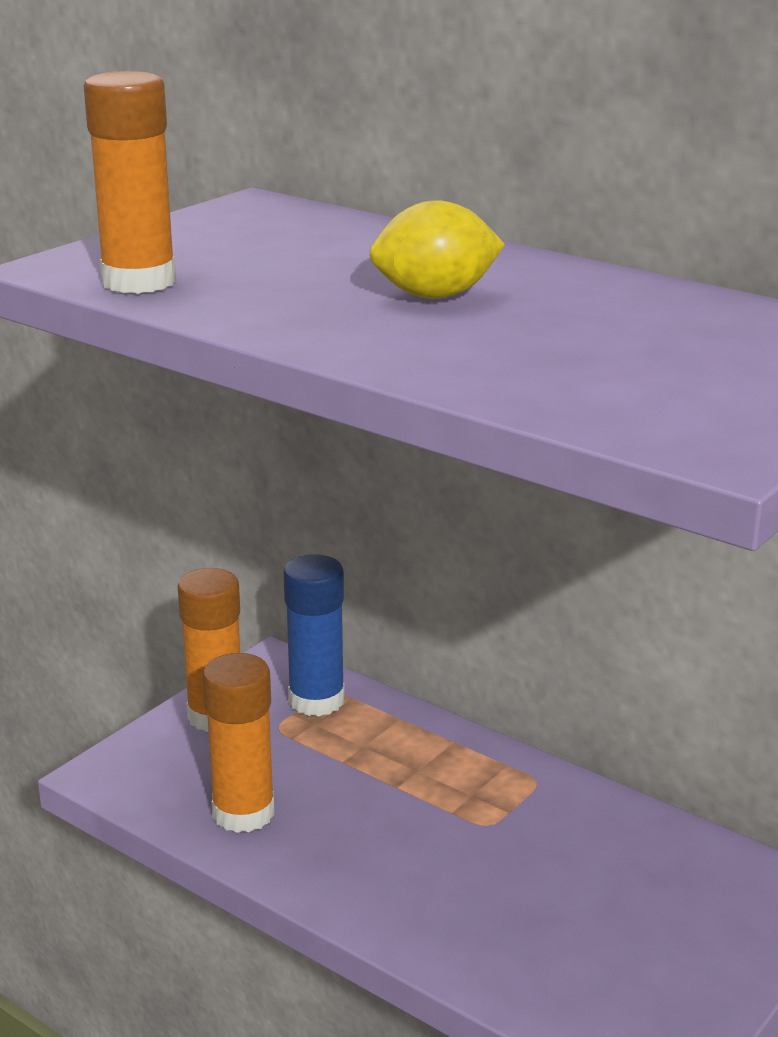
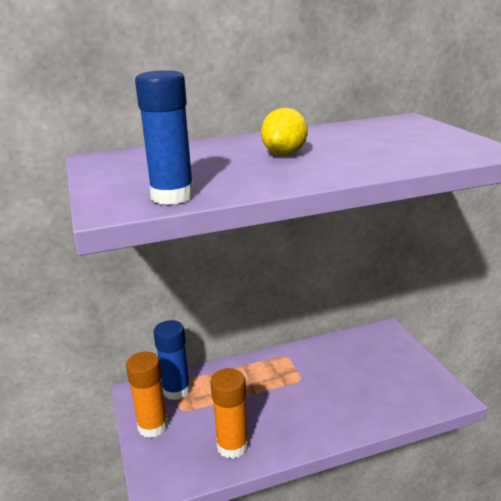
camera: 55 degrees left, 0 degrees up
(139, 281) = (172, 196): orange glue stick -> blue glue stick

